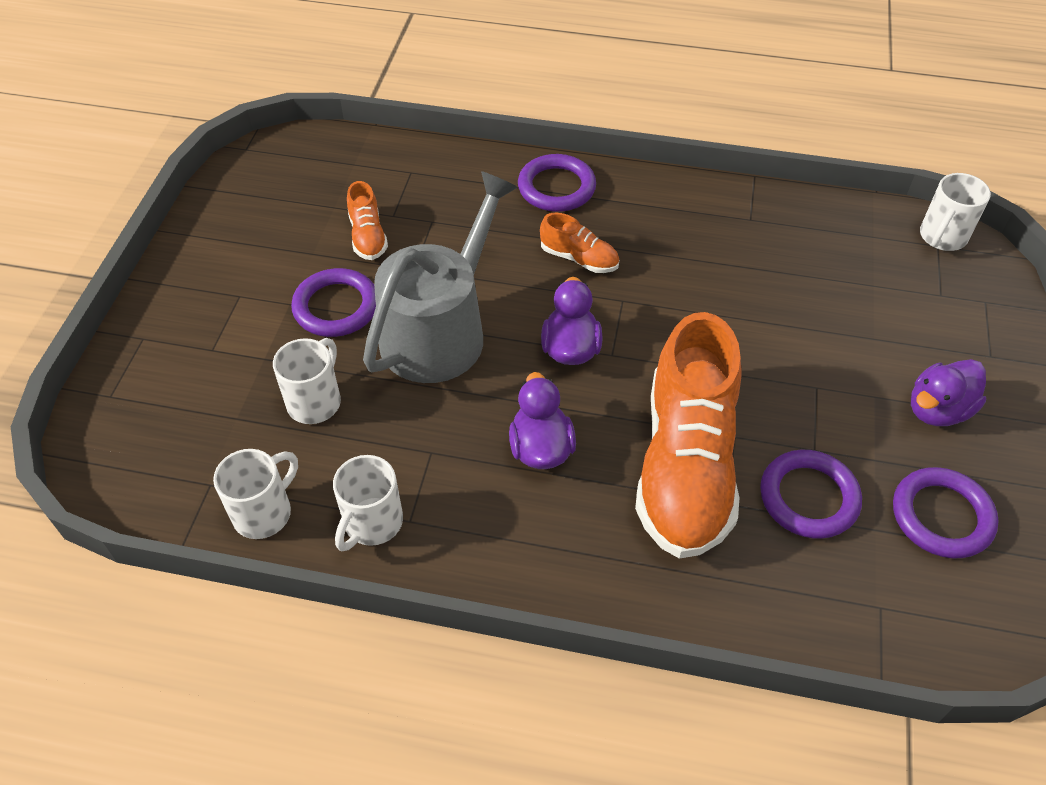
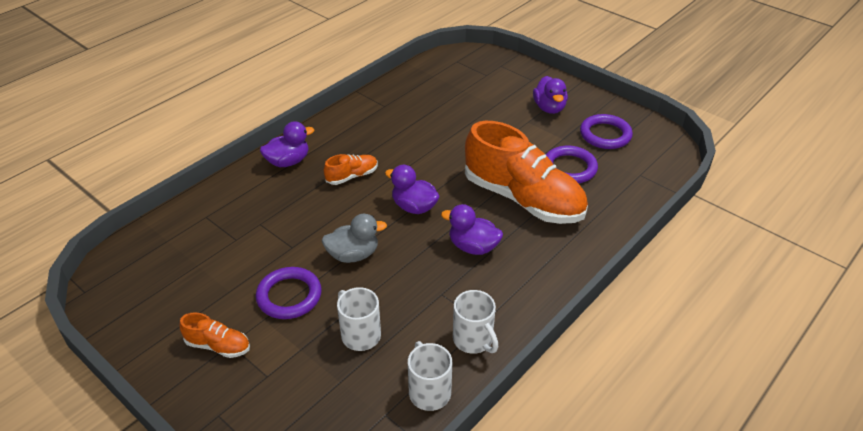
camera: 60 degrees left, 10 degrees down
(368, 236) = (242, 258): orange shoe -> orange shoe (218, 346)
(440, 330) = (353, 255): grey watering can -> grey duck
(556, 187) = (288, 161): purple ring -> purple duck
(942, 237) = (453, 57): white mug -> none

